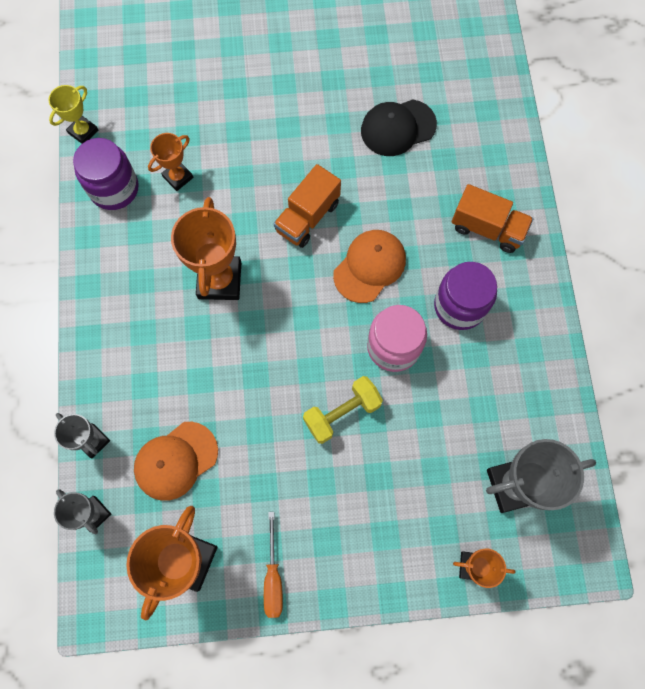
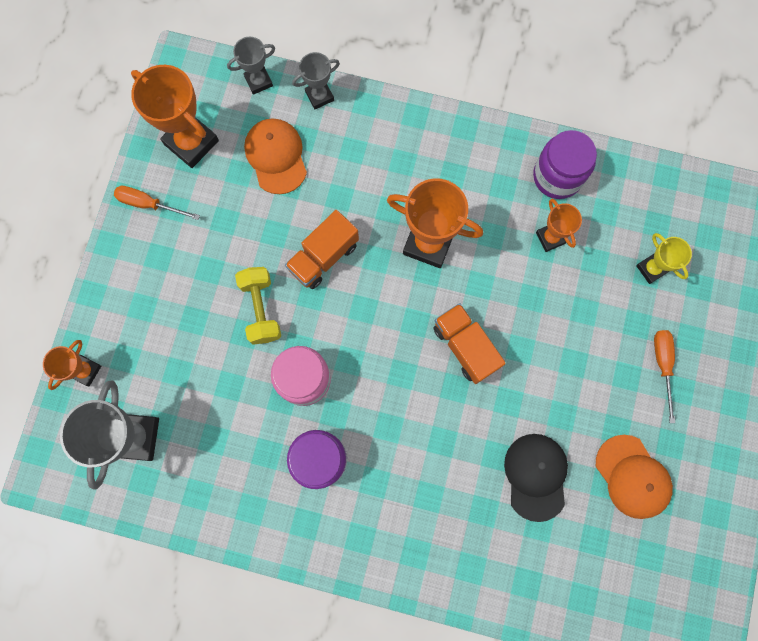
camera: 110 degrees right, 5 degrees up
(83, 132) = (630, 164): yellow trophy -> yellow trophy (651, 269)
(264, 60) = (662, 365): none -> orange screwdriver
(369, 266) = (392, 387): orange cap -> orange cap (632, 477)
(487, 228) = (390, 523): orange truck -> orange truck (323, 257)

